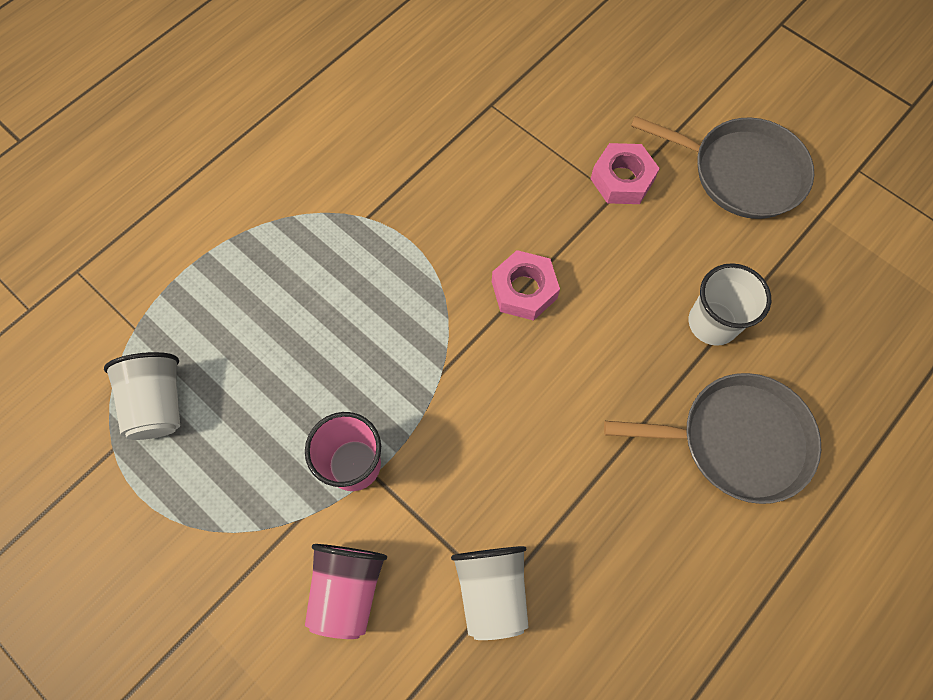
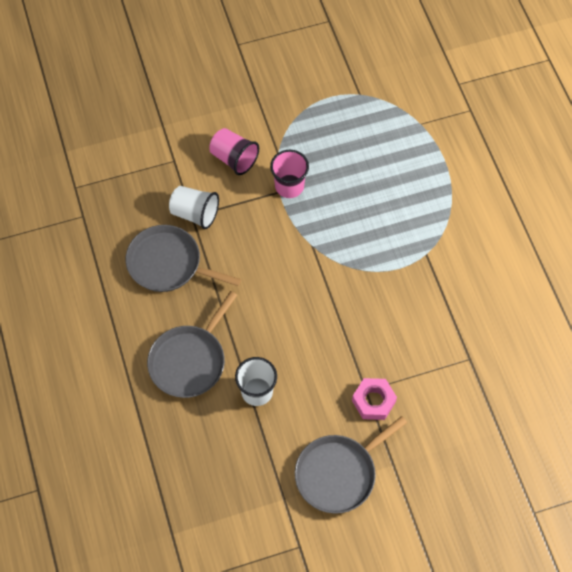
camera: 120 degrees right, 5 degrees down
(158, 404) = (371, 119): white cup -> none
(524, 290) = (334, 308): pink nut -> none
(608, 576) = (168, 264): none -> grey pan

